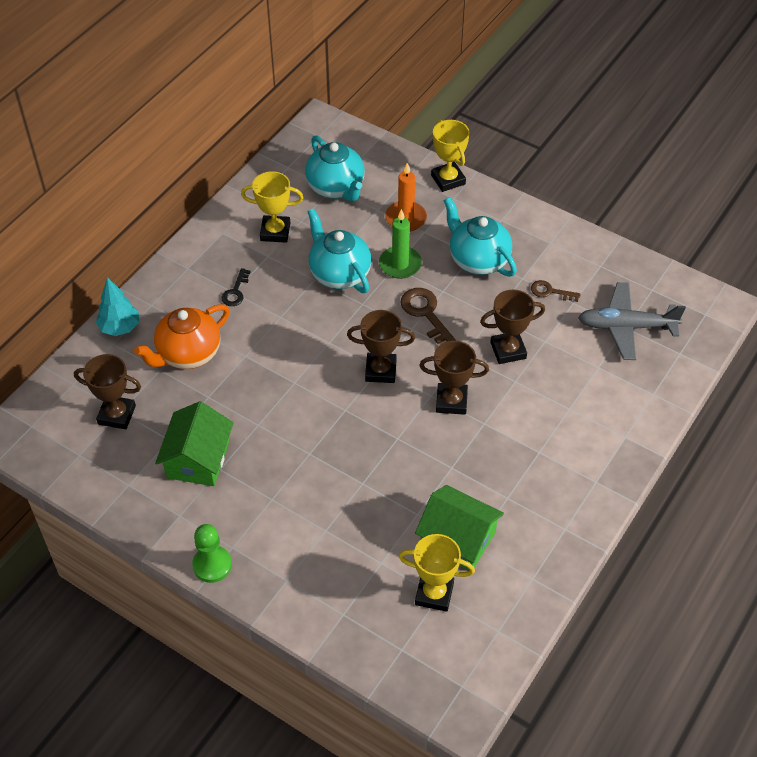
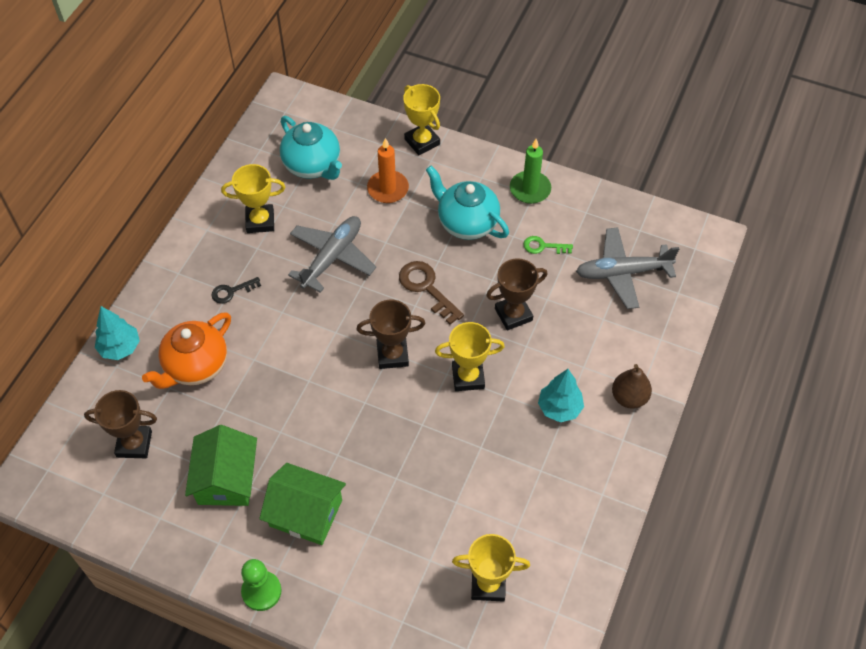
camera: 10 degrees left, 5 degrees up
(235, 291) = (231, 291): black key -> black key turned 60 degrees clockwise
(339, 274) = (332, 257): turquoise teapot -> grey plane
(400, 264) = (391, 238): green candle -> green candle (530, 189)
(451, 401) = (468, 377): brown trophy -> yellow trophy
(458, 539) = (500, 522): green house -> green house (306, 513)
(537, 443) = (559, 408): none -> turquoise tree
(550, 292) = (543, 246): brown key -> green key
(610, 443) = (629, 397): none -> brown pear

